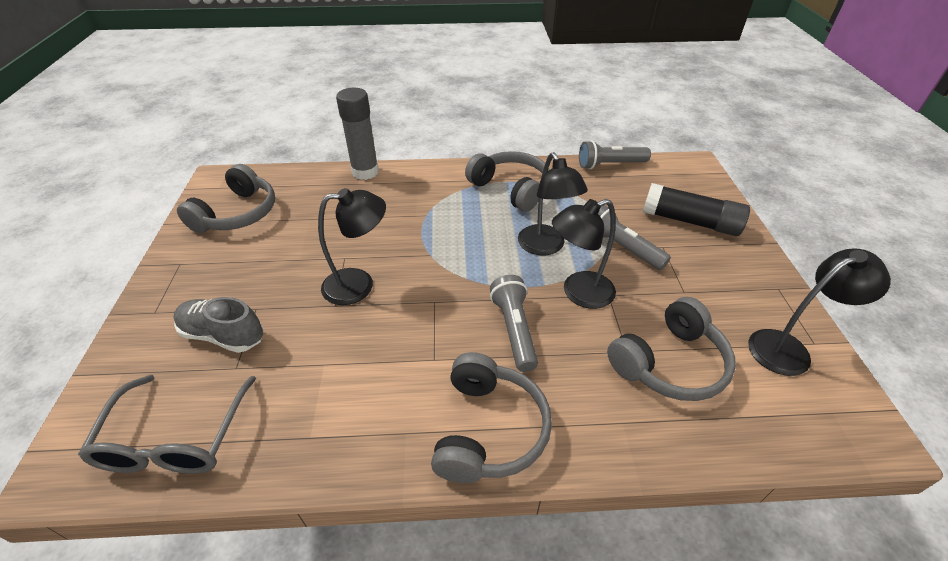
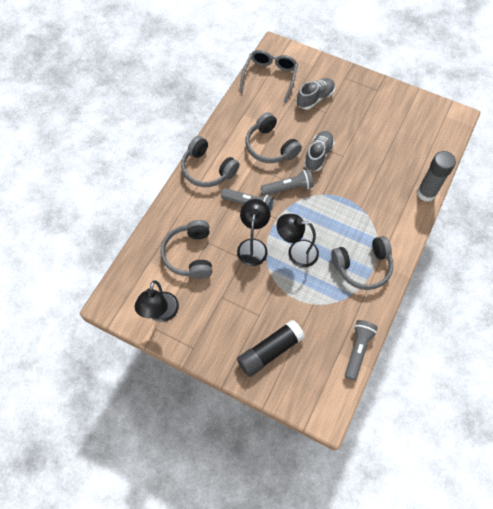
camera: 120 degrees right, 20 degrees up
(176, 437) = (270, 77): grey glasses -> grey glasses turned 75 degrees clockwise
(237, 214) = (411, 119): grey headphones -> grey headphones (270, 146)
(359, 284) = (318, 155): black lamp -> grey shoe
(622, 248) = (271, 292): grey flashlight -> grey flashlight (288, 188)

